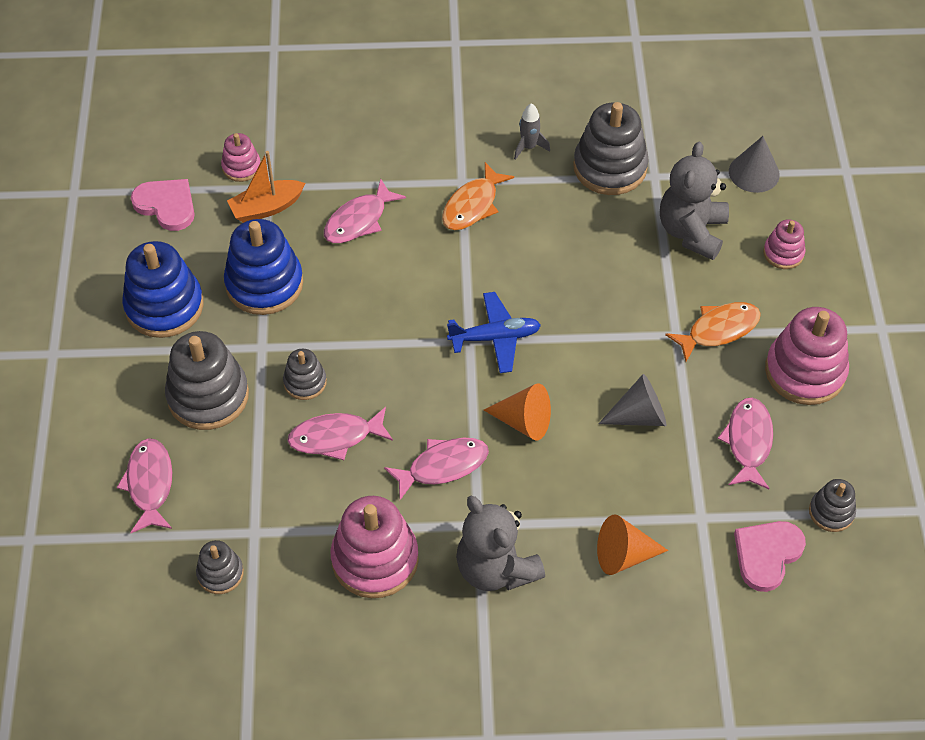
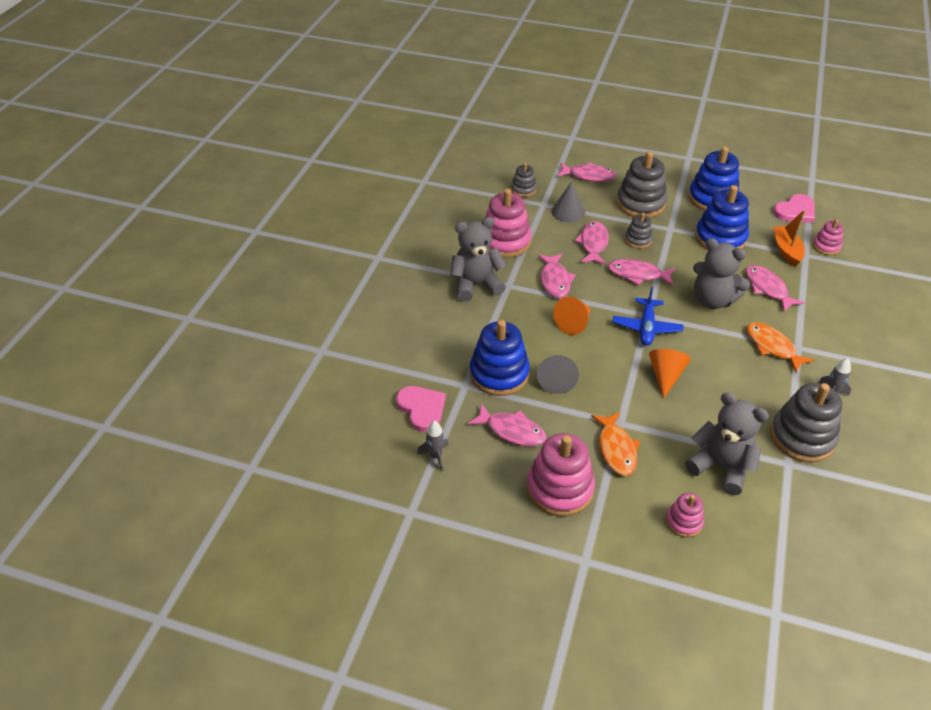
camera: 110 degrees right, 10 degrees down
(387, 368) = (637, 274): none -> pink fish
(408, 275) = (712, 300): none -> grey teddy bear
(623, 555) = (457, 340): orange cone -> orange cone (665, 376)
(661, 483) = (499, 374): none -> blue stacking toy
(754, 173) = (782, 536): grey cone -> grey cone (568, 212)
(831, 512) = (435, 456): grey stacking toy -> grey rocket

